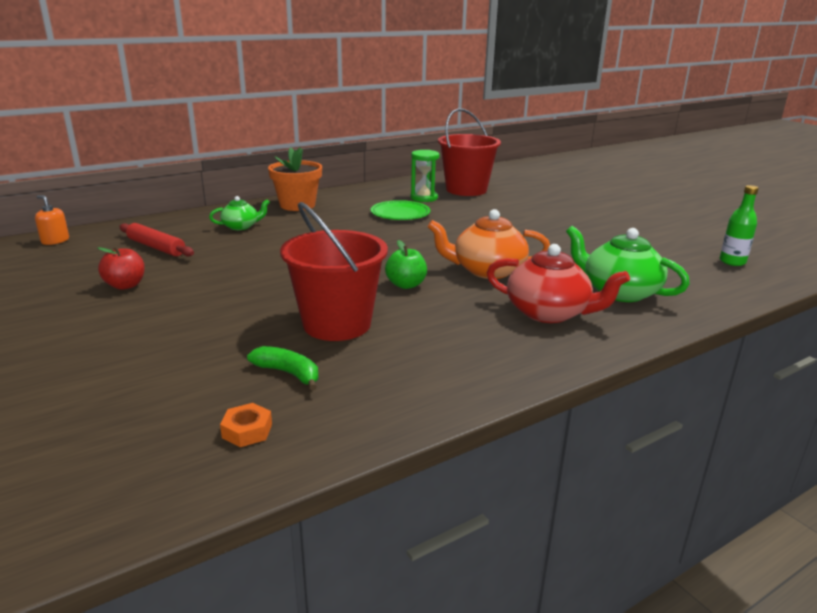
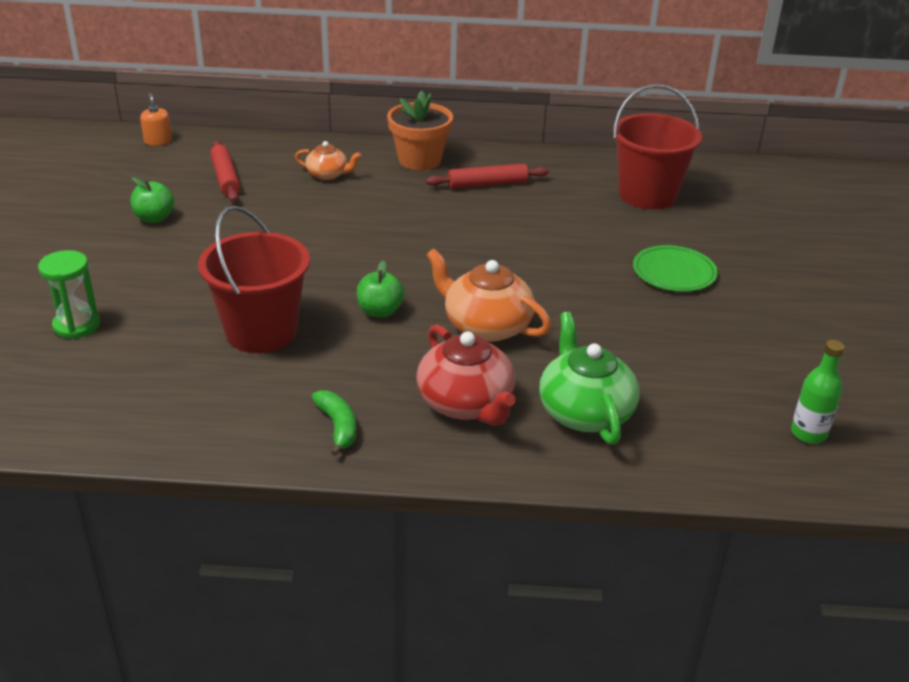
camera: 35 degrees right, 10 degrees up
(125, 285) = (154, 218): red apple -> green apple
(241, 226) = (328, 174): green teapot -> orange teapot
(247, 431) = (79, 403): orange nut -> none
(288, 373) = (164, 365): green banana -> green banana (338, 427)
(364, 206) = (487, 184): none -> red rolling pin
(400, 213) = (511, 209): green plate -> green plate (674, 272)
(424, 198) = (574, 193): green hourglass -> green hourglass (76, 325)

